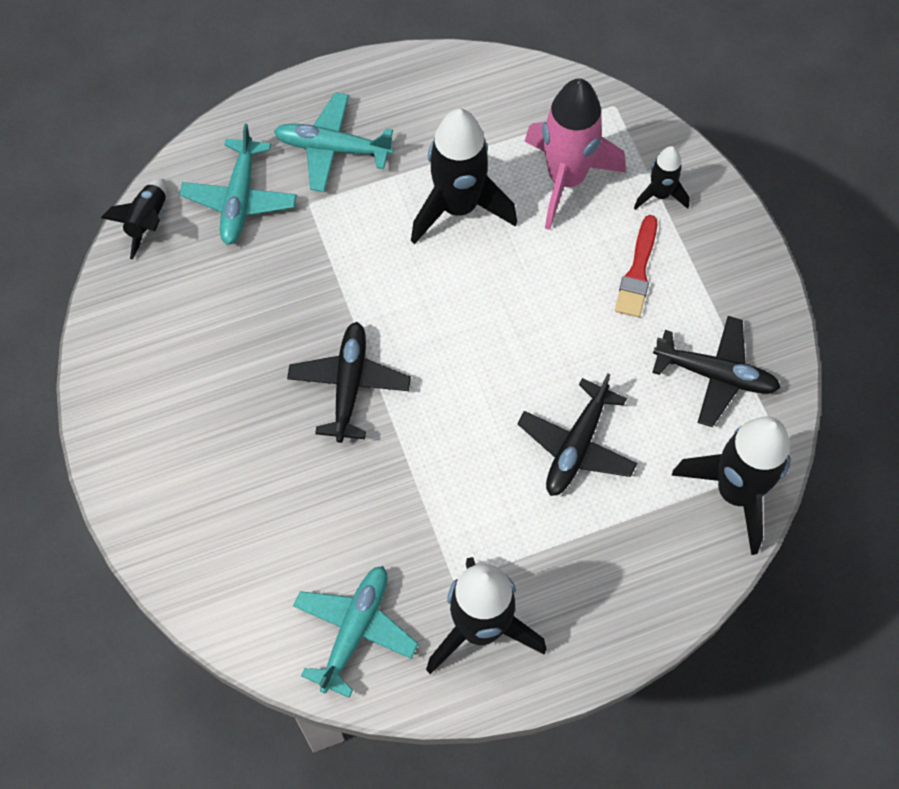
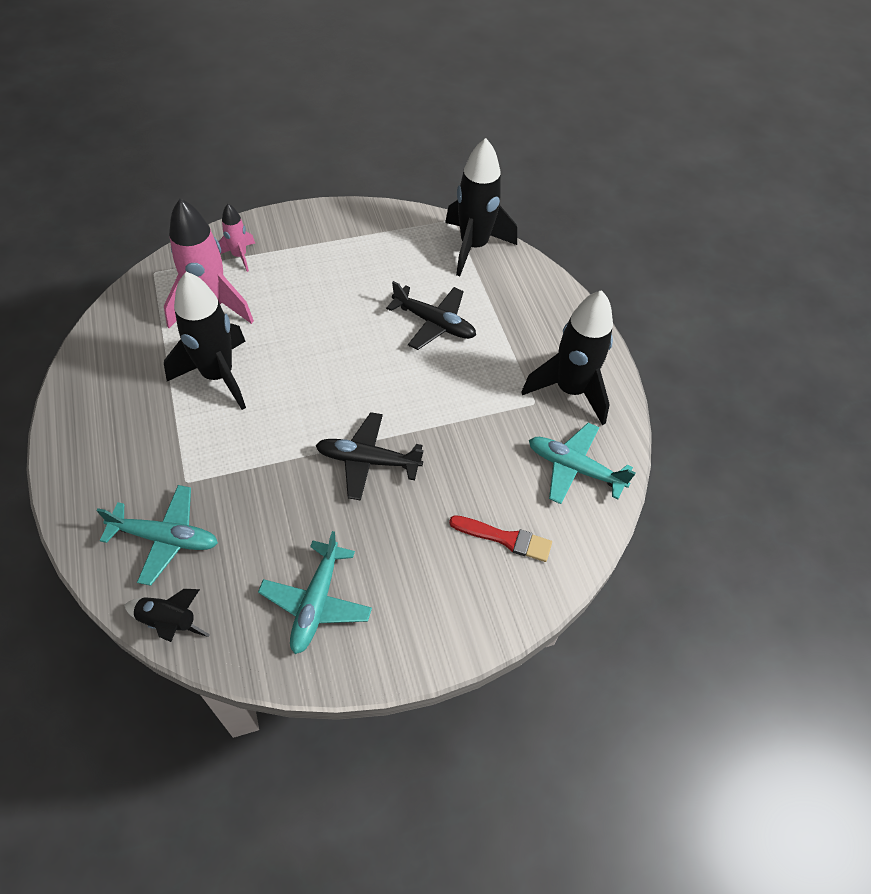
camera: 90 degrees left, 10 degrees down
(332, 148) = (133, 461): turquoise plane -> turquoise plane (316, 603)
(637, 272) = (301, 275): red brush -> red brush (505, 538)
(660, 194) = (239, 256): black rocket -> pink rocket
(716, 375) = (388, 245): black plane -> none

